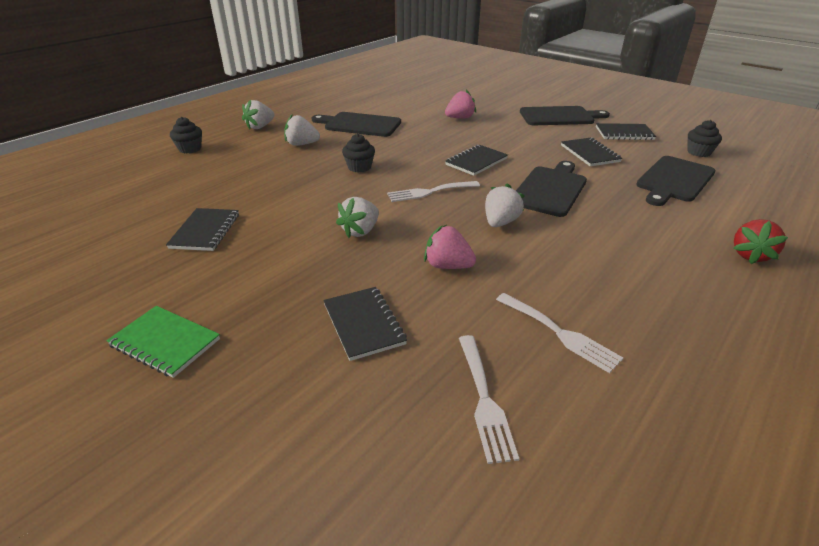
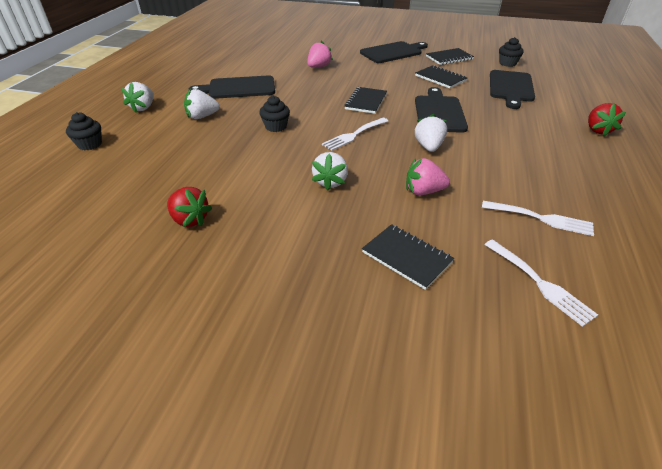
camera: 25 degrees left, 5 degrees up
(165, 342) = (256, 332): green notebook -> none
(205, 231) = (190, 220): black notebook -> red strawberry

